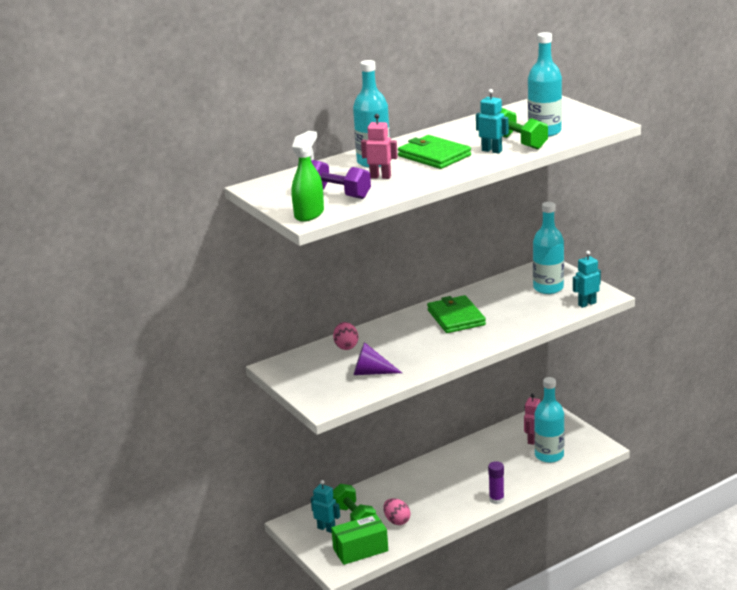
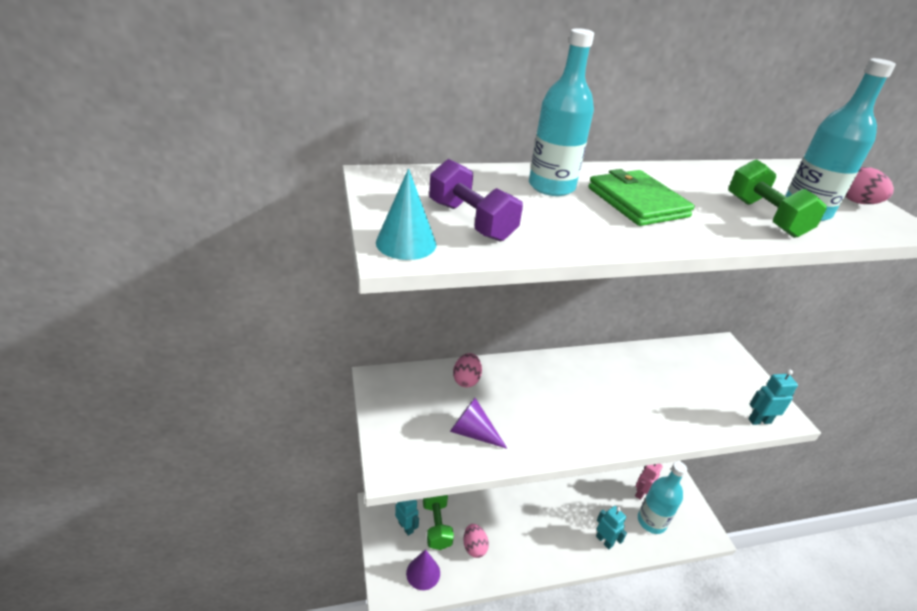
camera: 15 degrees right, 10 degrees up
(309, 214) = (406, 243): green spray bottle -> turquoise cone
(360, 550) = (423, 573): green box -> purple cone
(380, 177) = (547, 212): pink robot -> none
(456, 317) = (601, 383): green wallet -> none
(492, 150) = (723, 219): turquoise robot -> turquoise robot (604, 541)
(496, 499) = (581, 561): purple glue stick -> none
(548, 288) = (717, 378): turquoise bottle -> none
(579, 116) = (857, 202): none -> pink egg

